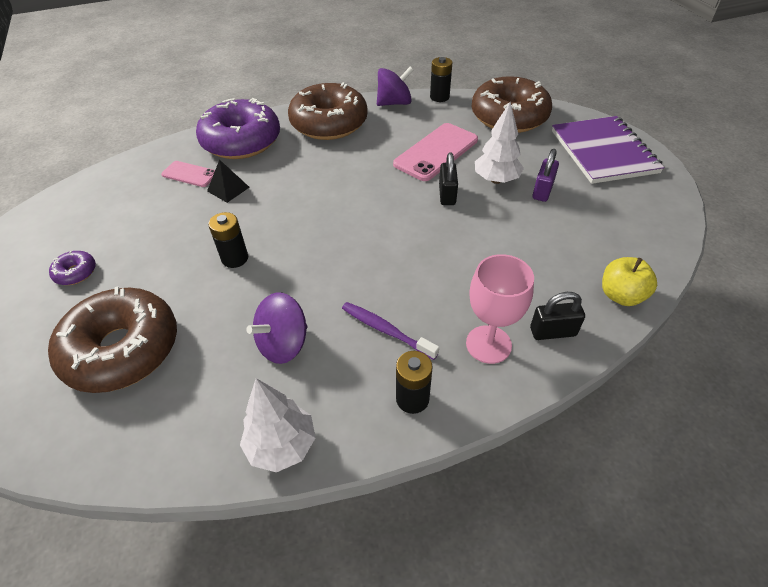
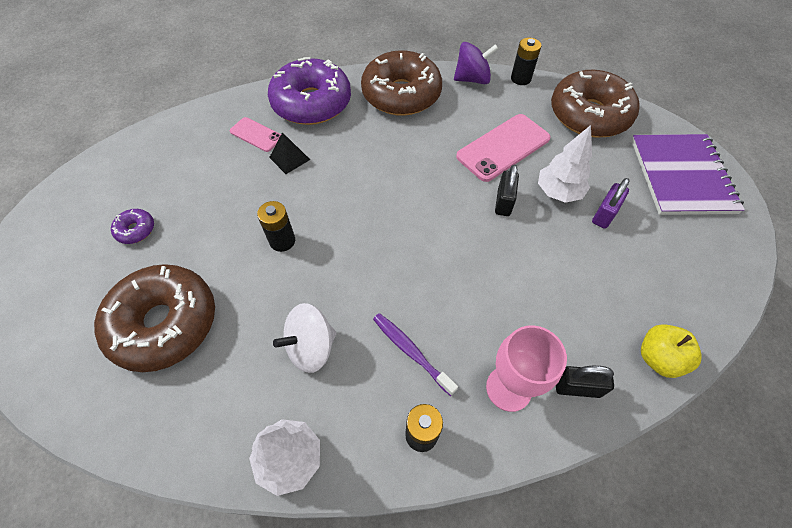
camera: 10 degrees right, 10 degrees up
(283, 344) = (311, 347): purple spinning top -> white spinning top

